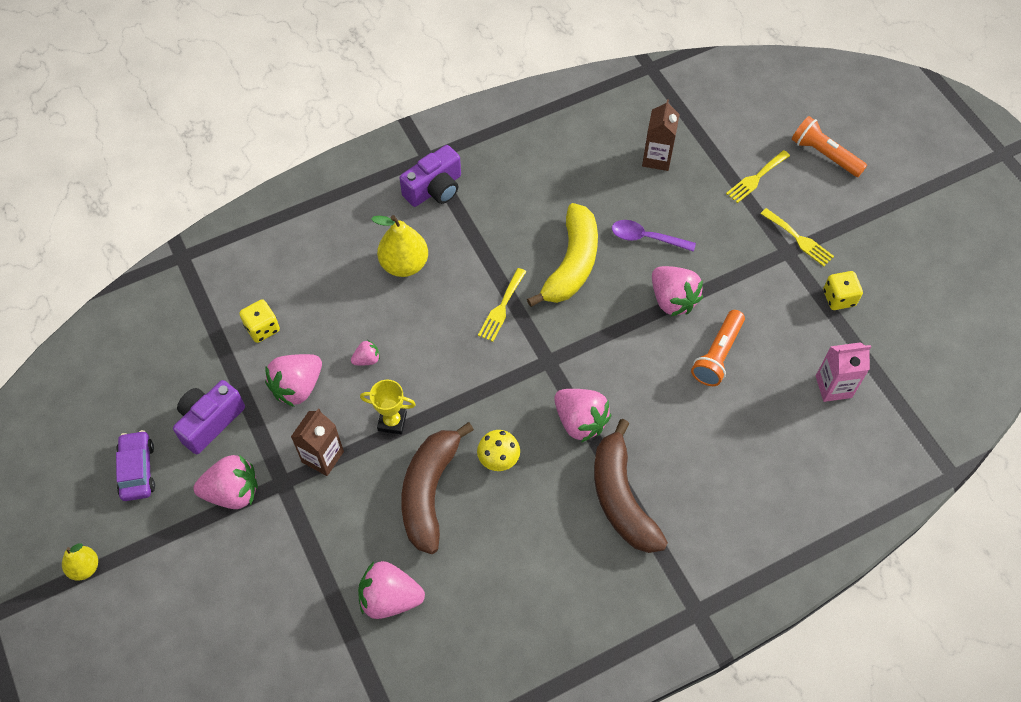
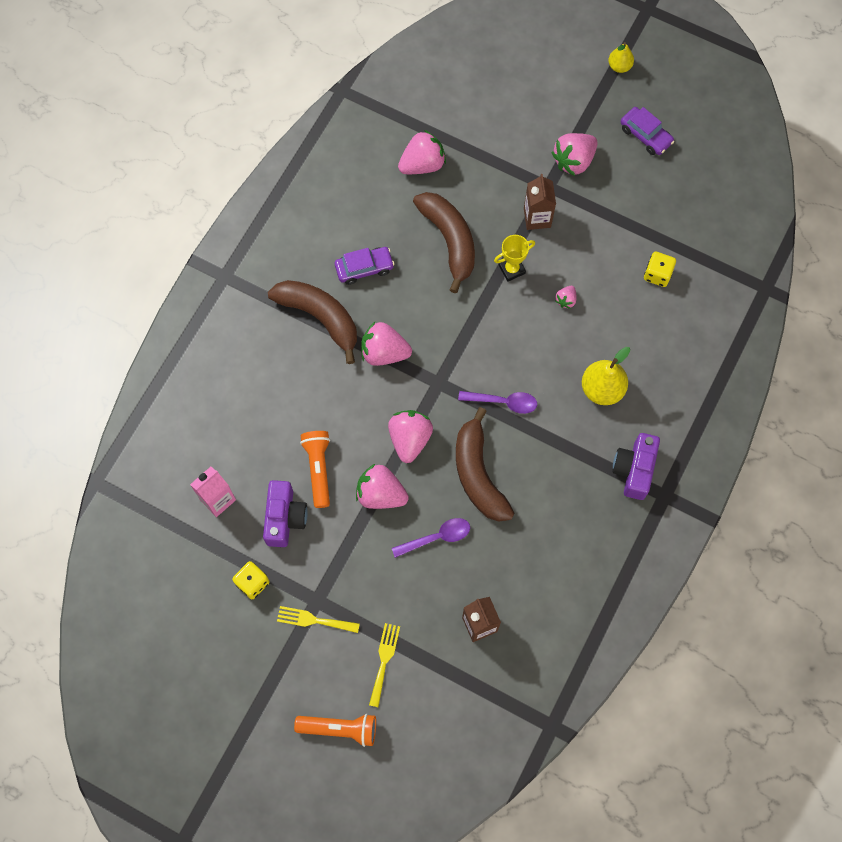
camera: 145 degrees right, 10 degrees up
(210, 422) = (630, 192): purple camera -> purple camera (285, 518)
(297, 387) = (595, 251): pink strawberry -> pink strawberry (410, 439)
(498, 459) = (421, 291): yellow mushroom -> none
(501, 308) = (503, 402): yellow fork -> purple spoon
(539, 520) = (364, 268): none -> purple car
(572, 264) = (478, 474): yellow banana -> brown banana

